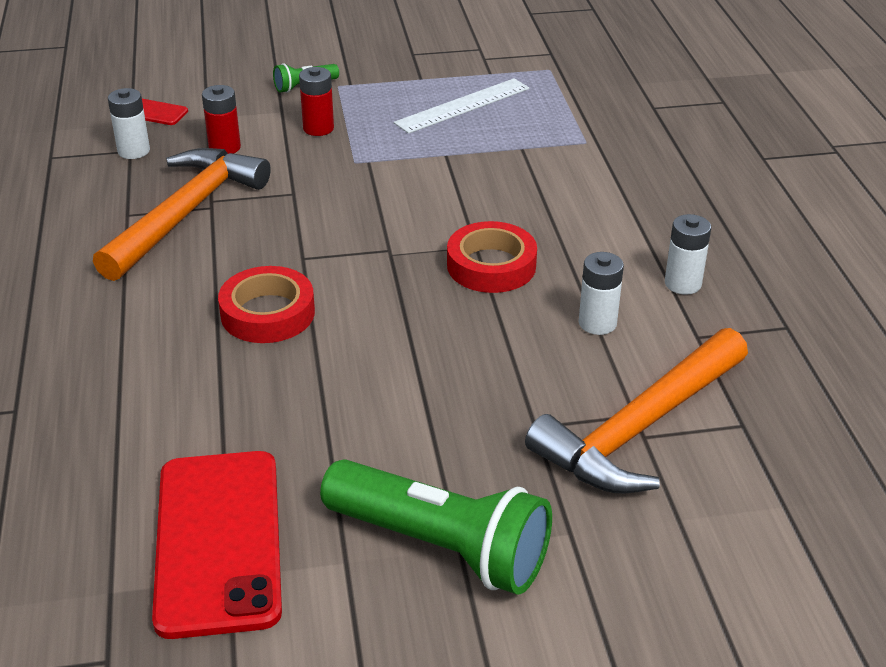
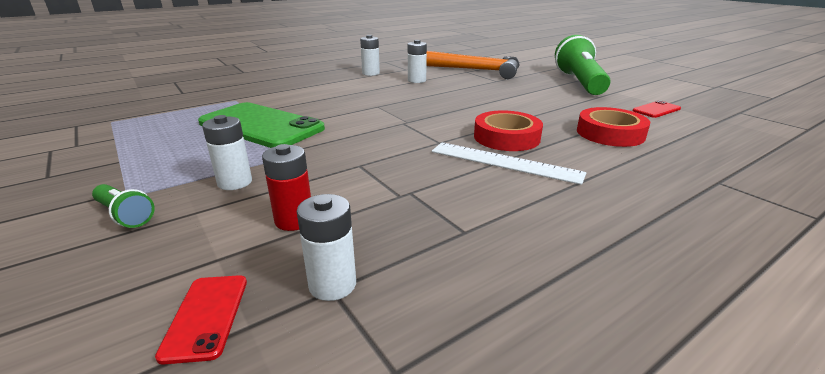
camera: 115 degrees left, 10 degrees down
(185, 214) = (432, 200): orange hammer -> none
(218, 541) = (656, 110): red phone -> red phone, size x0.43
(318, 128) = (235, 182): red battery -> white battery
(461, 151) = (261, 126): none -> green phone
(463, 106) = (180, 137): white ruler -> white ruler (504, 162)
(491, 265) = (393, 101): red tape -> red tape (610, 133)

